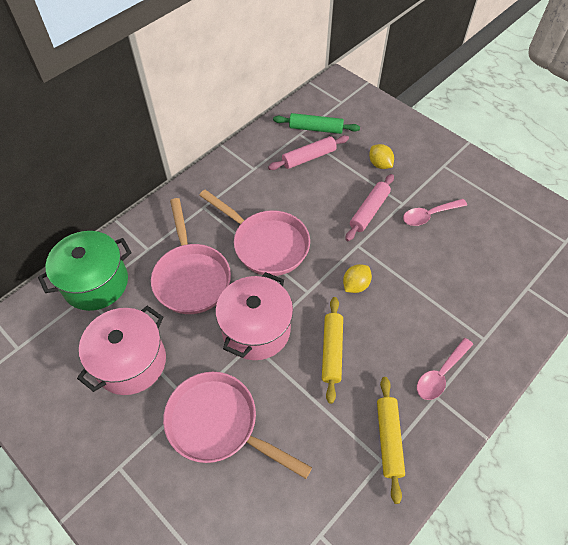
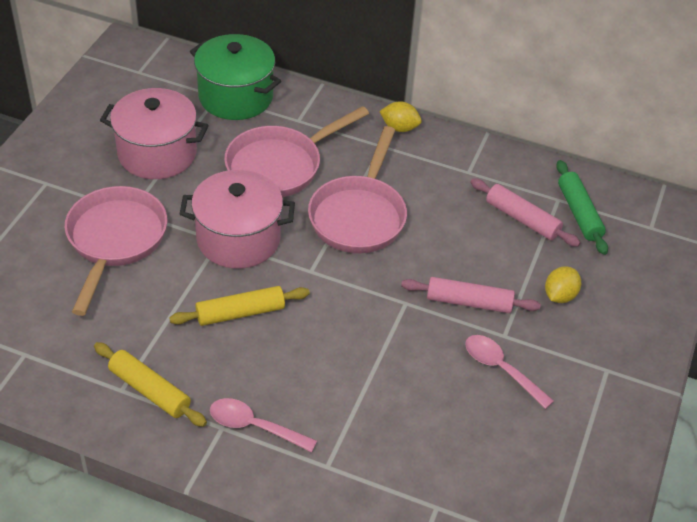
camera: 65 degrees right, 10 degrees down
(355, 285) = (343, 314): yellow lemon -> yellow lemon (399, 128)
(388, 439) = (150, 390): yellow rolling pin -> yellow rolling pin turned 60 degrees clockwise

